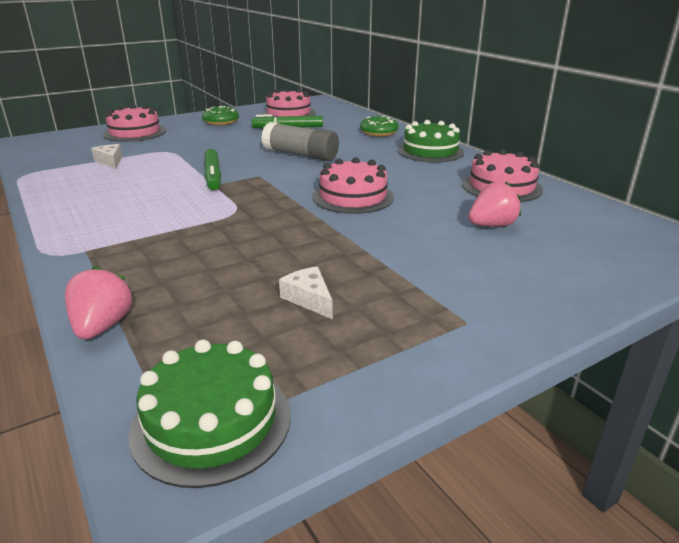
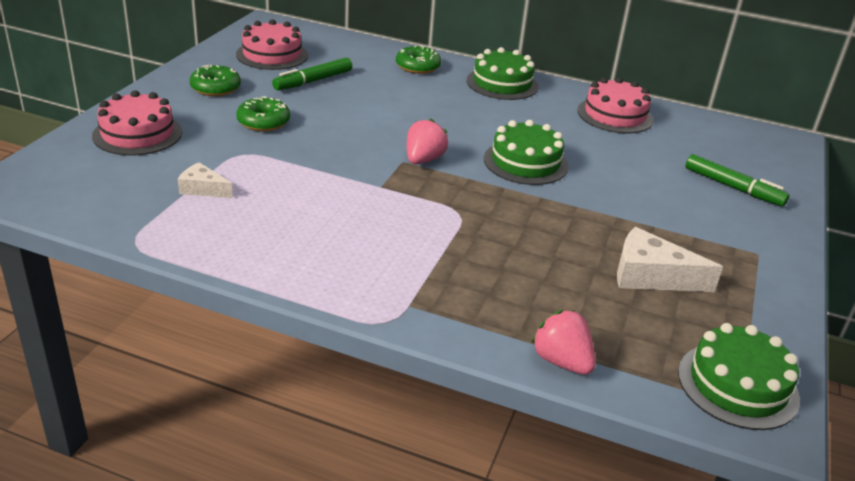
camera: 40 degrees left, 5 degrees up
(213, 140) = (263, 122): none -> green donut
(213, 176) = (359, 175): green marker -> green marker (733, 187)
(300, 155) = (394, 120): grey glue stick -> none
(309, 299) = (651, 276): white cheese -> white cheese, size x1.67
(353, 197) = (525, 162): pink cake -> green cake
(491, 225) = (662, 161): pink strawberry -> pink strawberry (423, 160)

